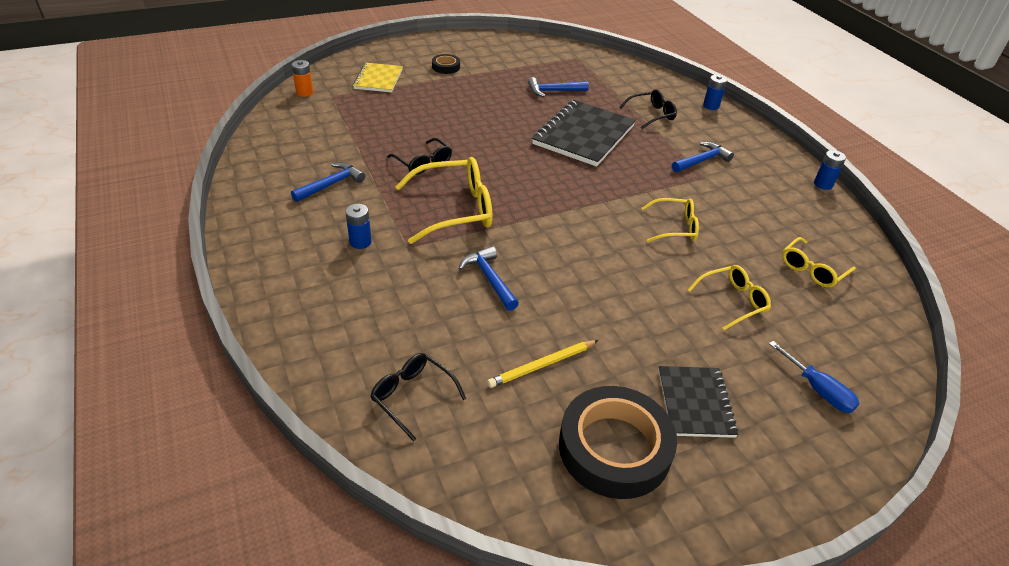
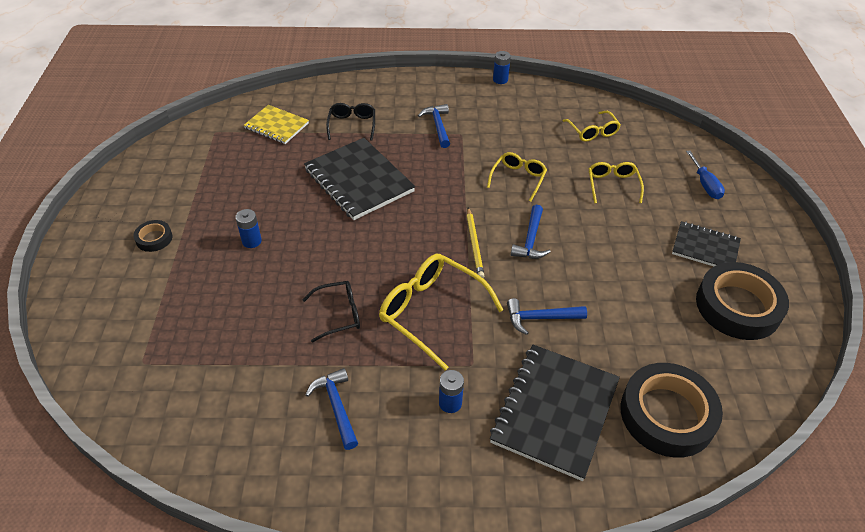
camera: 65 degrees left, 5 degrees up
(305, 92) = (113, 391): orange battery -> none
(378, 79) = (135, 308): yellow notebook -> yellow notebook (276, 126)
(379, 309) = (554, 411): none -> black notebook
(412, 396) = (667, 414): black glasses -> black tape
(455, 209) = (431, 312): yellow glasses -> yellow glasses turned 60 degrees counterclockwise
(542, 365) = (651, 318): yellow pencil -> yellow pencil (474, 244)
(554, 91) = (268, 172): blue hammer -> blue hammer (530, 240)
(711, 106) = (361, 86): blue battery -> blue battery (251, 241)
(818, 390) = (705, 184): blue screwdriver -> blue screwdriver turned 90 degrees clockwise

